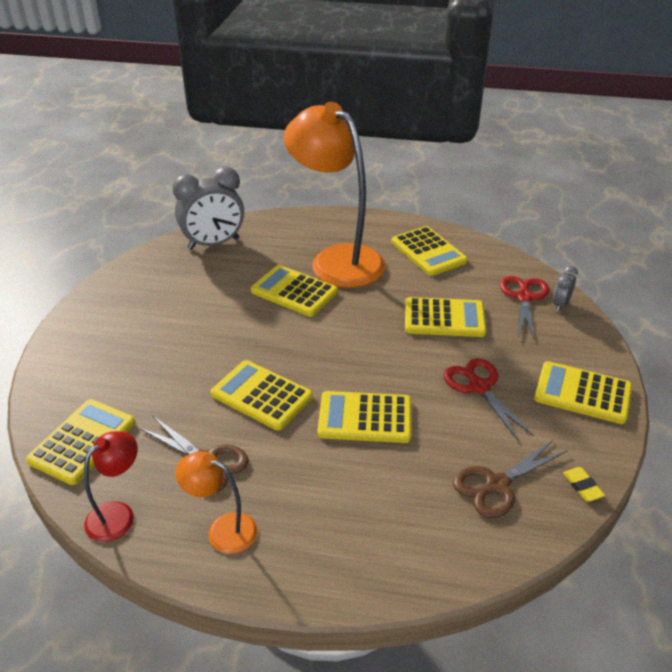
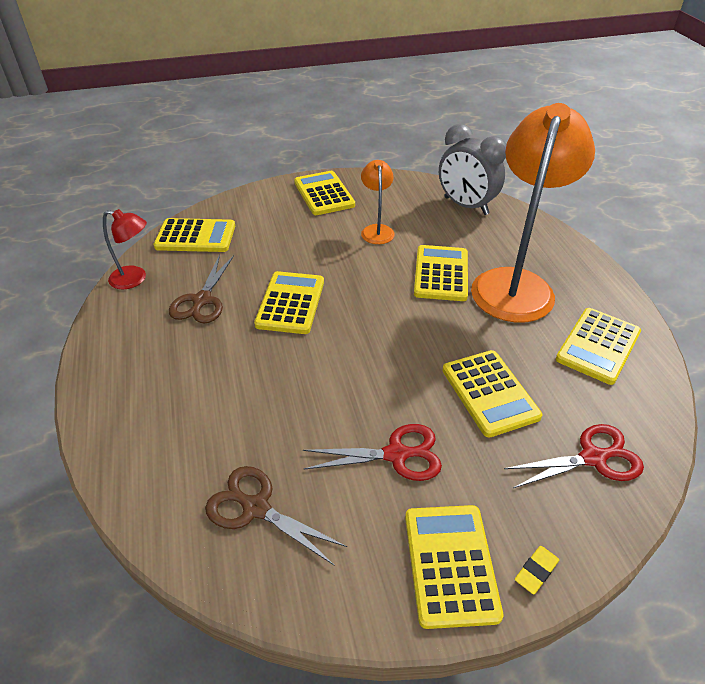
camera: 65 degrees right, 5 degrees up
(222, 530) = (137, 335): orange lamp -> orange lamp (376, 230)
(365, 418) = (299, 377): yellow calculator -> yellow calculator (324, 194)
(479, 387) = (396, 454): red scissors -> red scissors turned 45 degrees clockwise
(560, 305) = (612, 502): grey clock -> none
(582, 486) = (288, 596): yellow eraser -> yellow eraser (536, 571)

